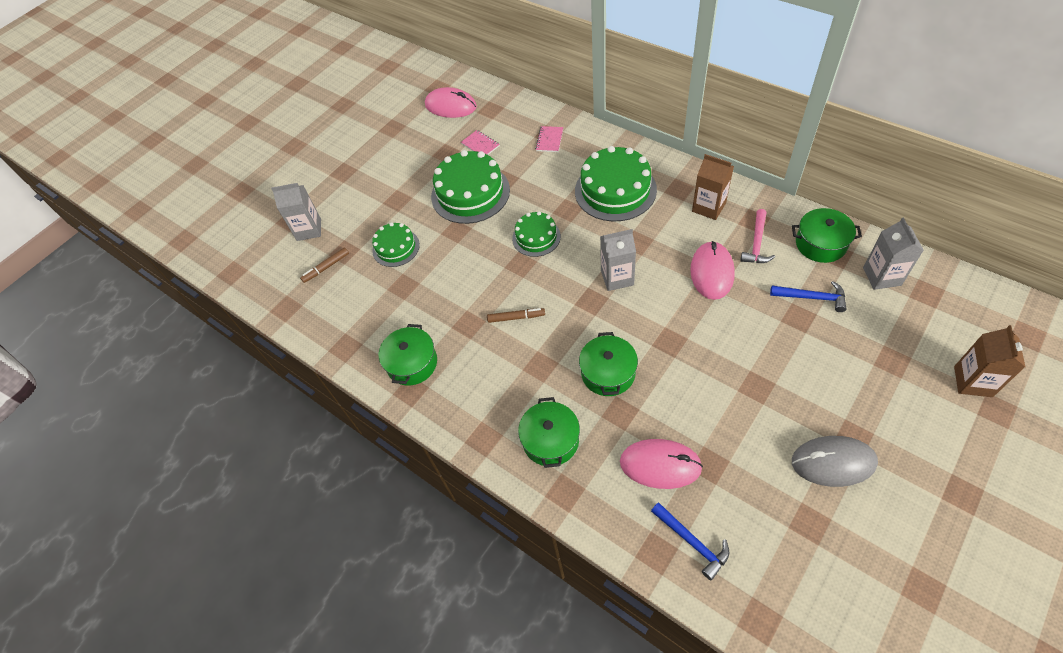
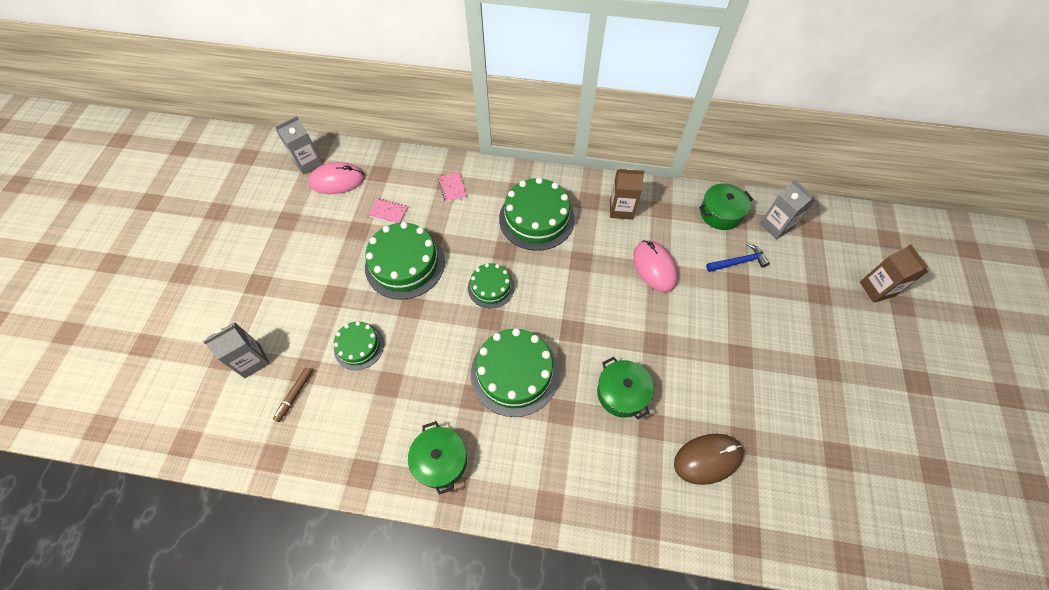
camera: 35 degrees left, 5 degrees up
(516, 317) = (514, 373): brown marker -> green cake
(550, 440) = (608, 479): green pot -> none
(617, 277) = (582, 300): grey carton -> grey carton (308, 163)
(660, 465) = (707, 459): pink mouse -> brown mouse
(692, 542) = (768, 516): blue hammer -> none
(756, 243) = (674, 229): pink hammer -> none
(833, 462) = (826, 396): grey mouse -> none

